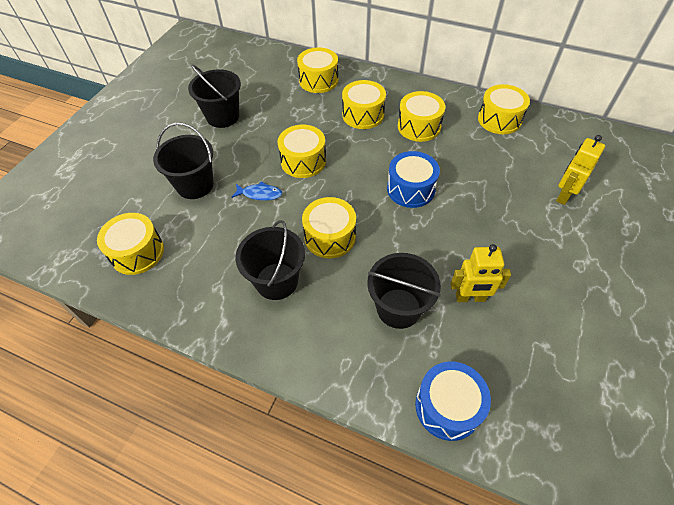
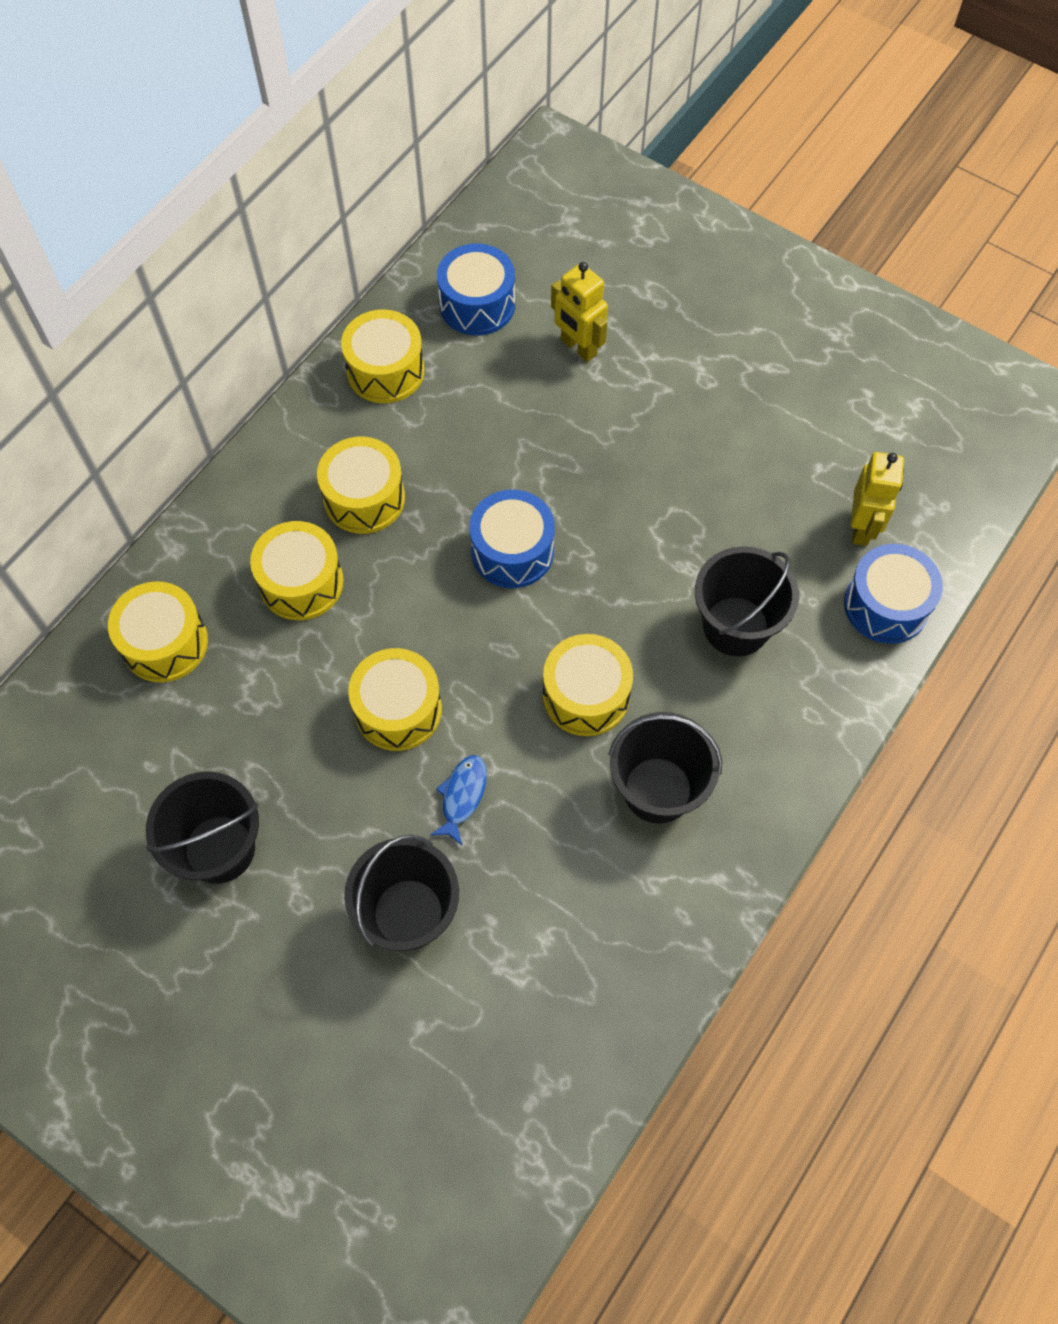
camera: 80 degrees left, 10 degrees up
(137, 252) = (551, 1022): yellow drum -> none
(470, 298) = (734, 530): yellow robot -> yellow robot (862, 527)
(565, 146) = (477, 304): none -> blue drum

